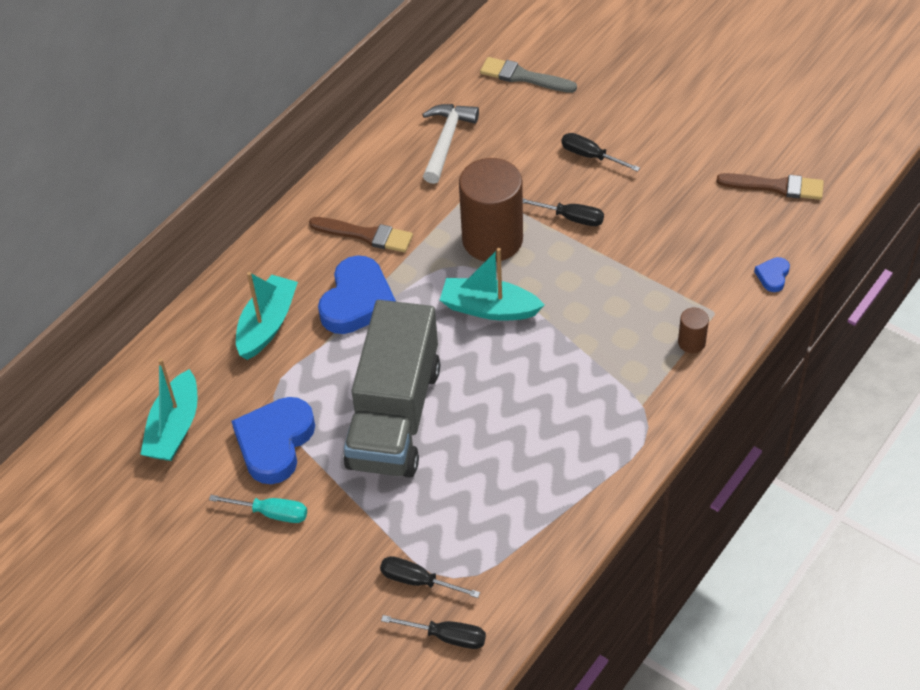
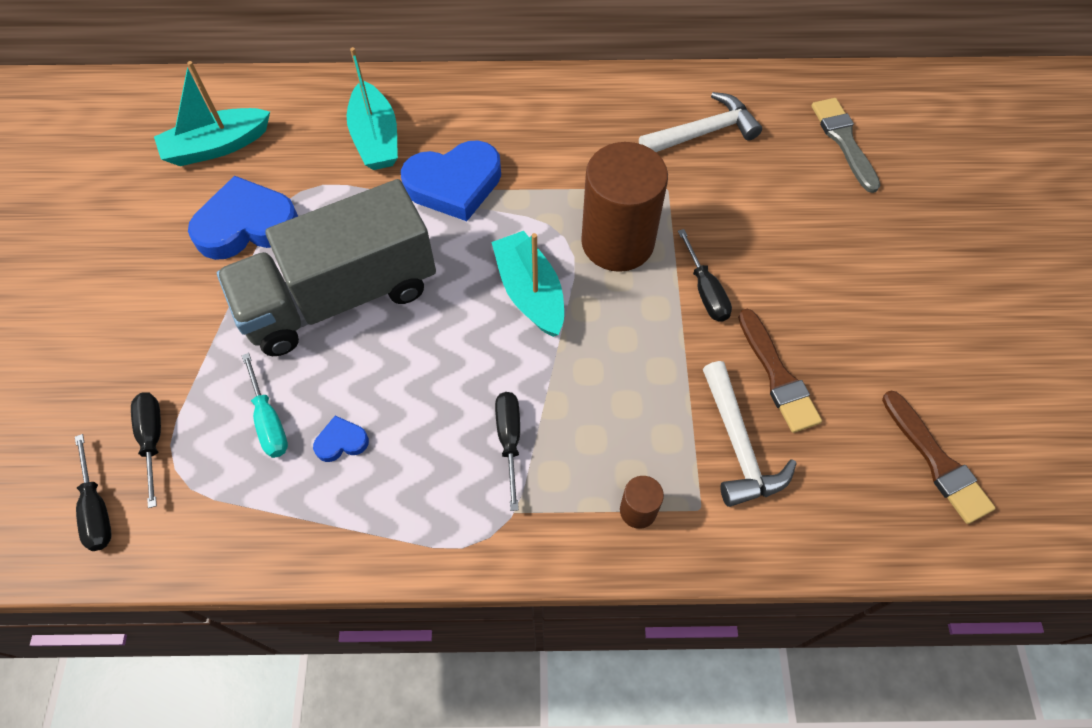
camera: 50 degrees right, 10 degrees up
(267, 325) = (376, 138): turquoise boat -> turquoise boat turned 90 degrees clockwise
(271, 513) = (165, 271): turquoise screwdriver -> turquoise screwdriver (269, 420)
(365, 235) = (536, 143): brown brush -> brown brush (777, 375)
(591, 156) = (801, 258): black screwdriver -> black screwdriver (509, 440)
(690, 269) = (738, 446): none -> white hammer
(773, 276) = (805, 540): blue heart -> blue heart (341, 441)

